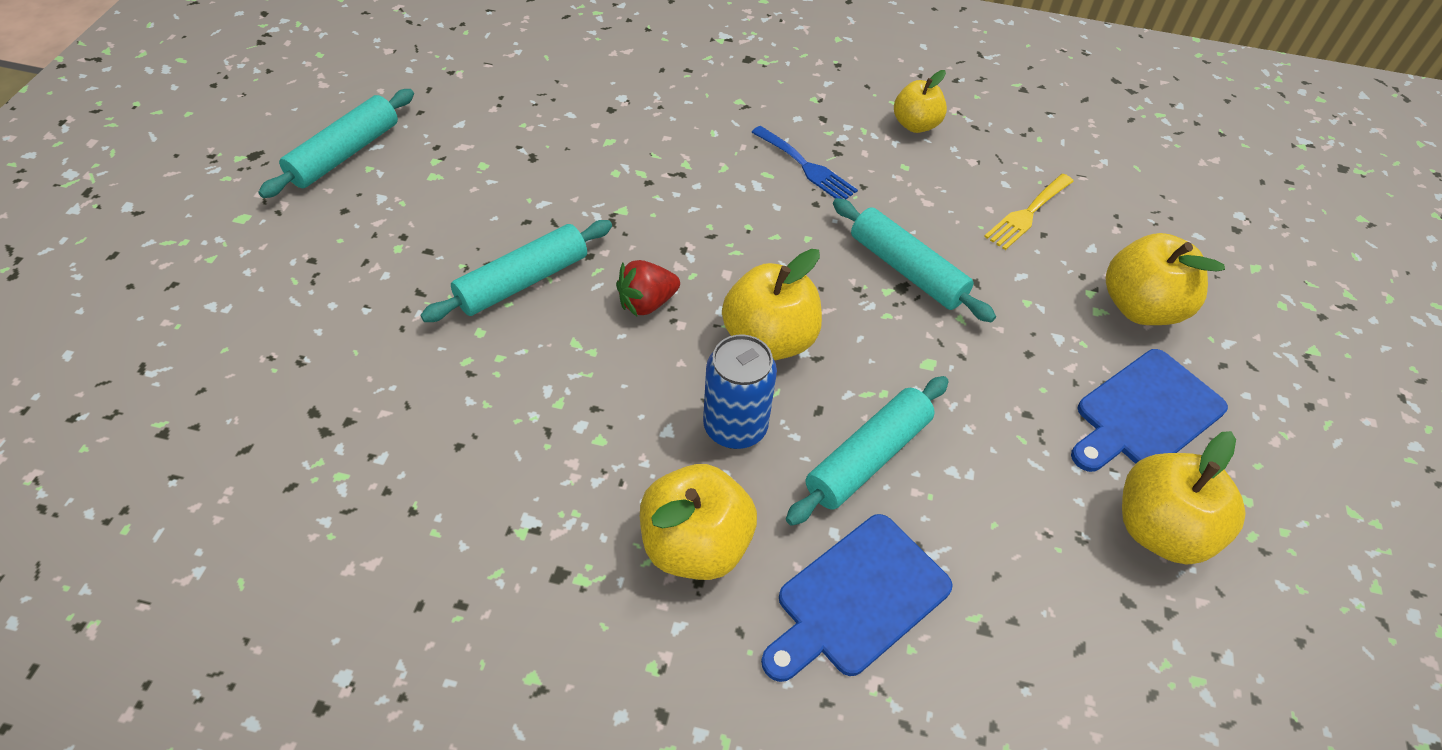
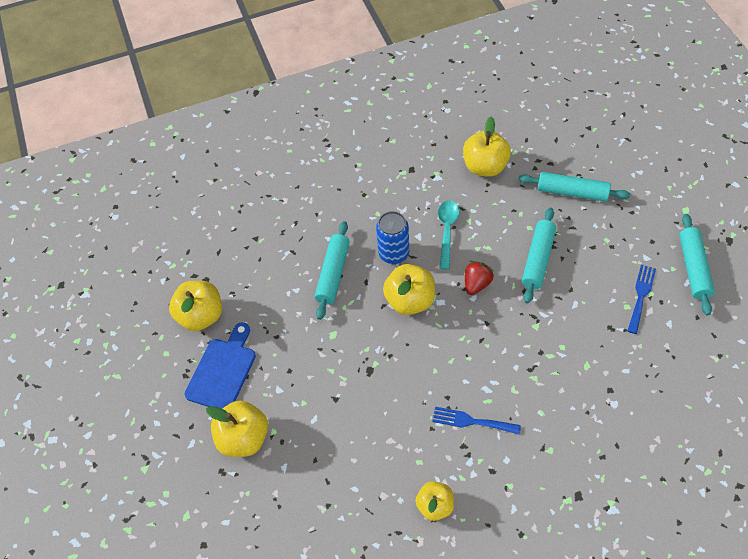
camera: 155 degrees right, 5 degrees up
(450, 165) = (641, 295): none -> blue fork
(612, 408) = (447, 231): none -> turquoise spoon
(695, 545) = (374, 204): yellow apple -> yellow apple (485, 167)
(857, 598) = (306, 221): blue cutting board -> none
(906, 270) = (373, 383): turquoise rolling pin -> turquoise rolling pin (572, 192)
(1027, 214) = (330, 470): yellow fork -> none

